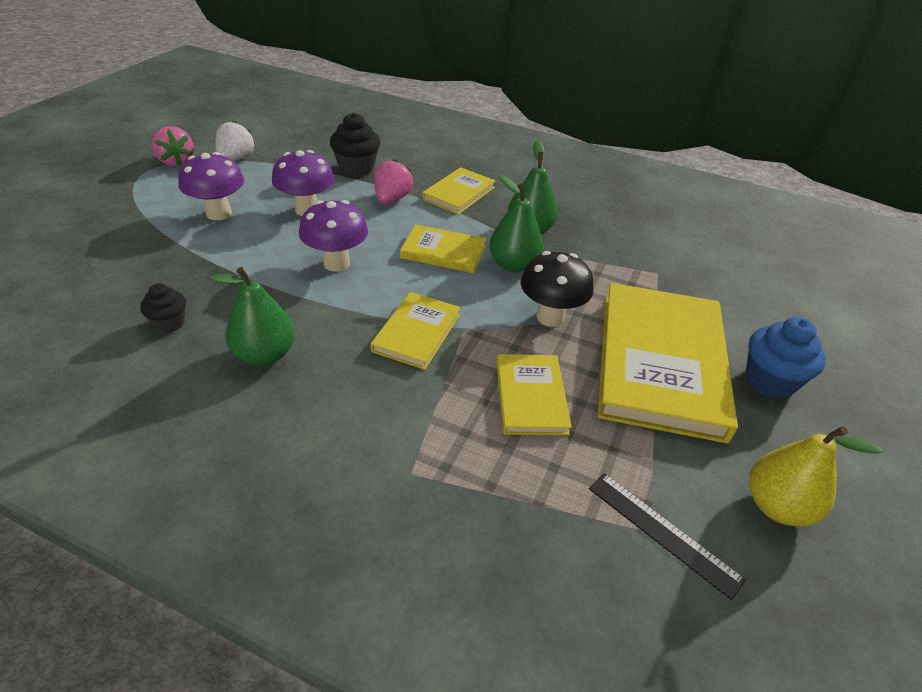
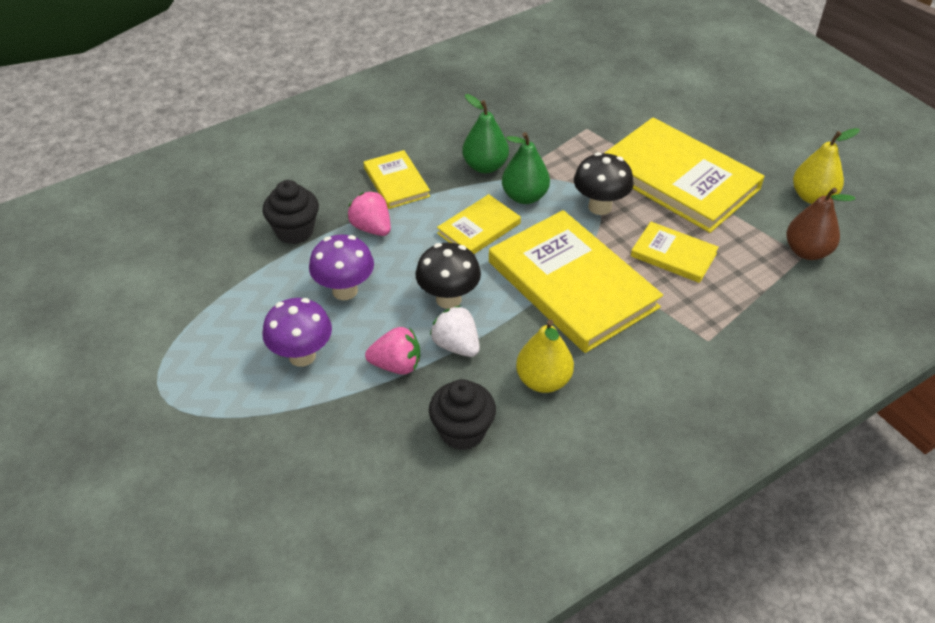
camera: 55 degrees left, 5 degrees up
(169, 323) = (462, 431): black cupcake -> black cupcake, size x1.65
(176, 161) = (159, 364): pink strawberry -> pink strawberry (396, 365)
(236, 159) = (197, 314): white strawberry -> white strawberry (456, 345)
(265, 354) = (543, 380): green pear -> yellow pear
(336, 263) = (448, 299): purple mushroom -> black mushroom
(416, 333) = (572, 284): yellow book -> yellow book, size x1.99
(662, 532) = (807, 251): black ruler -> brown pear
(769, 381) = (722, 141): blue cupcake -> none

